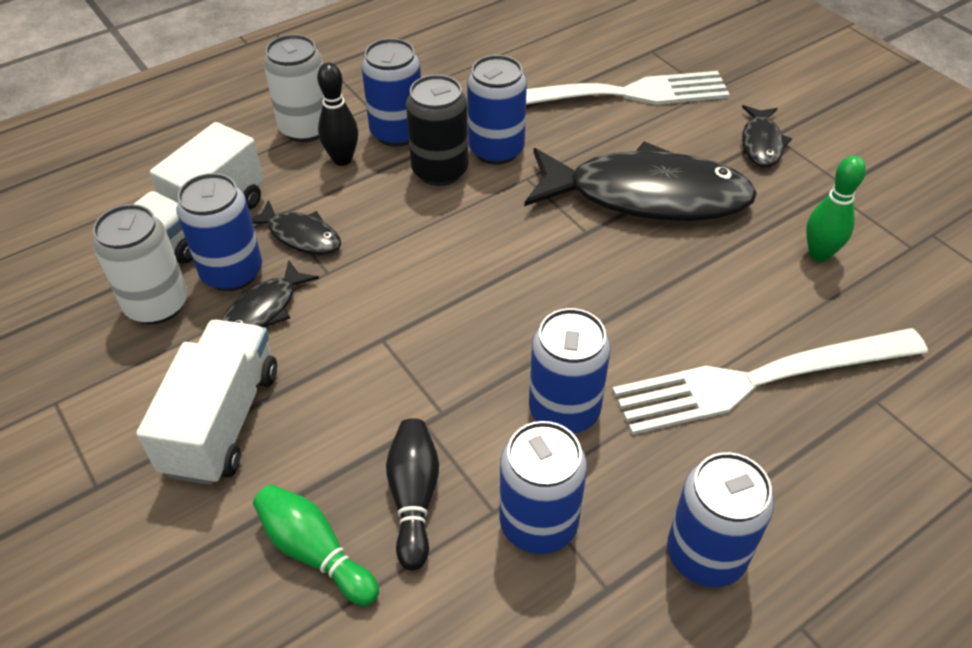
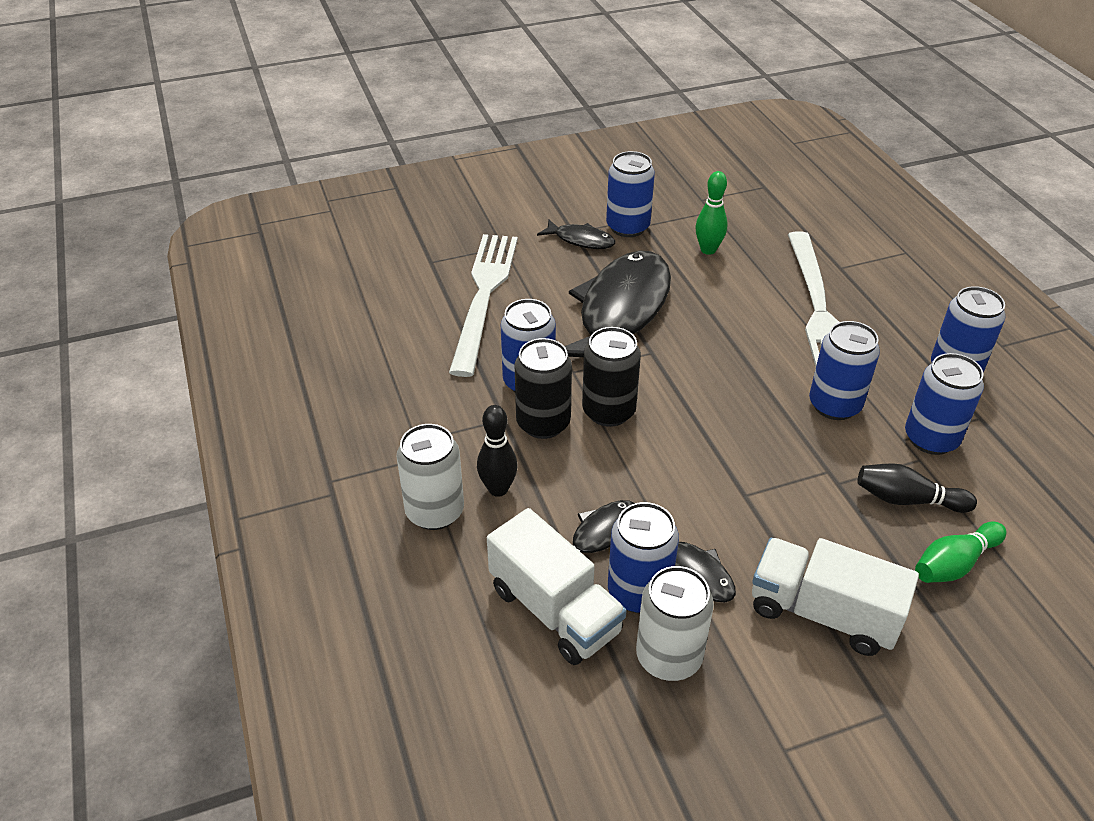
camera: 75 degrees left, 5 degrees down
(397, 133) = (473, 443): blue can -> blue can (628, 227)
(475, 213) = (608, 411): none -> black can

